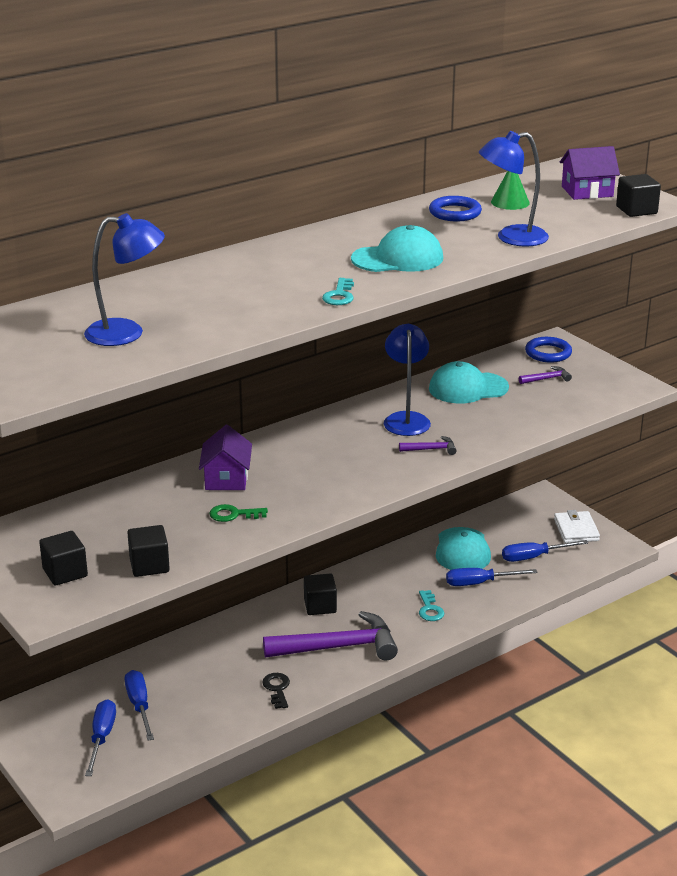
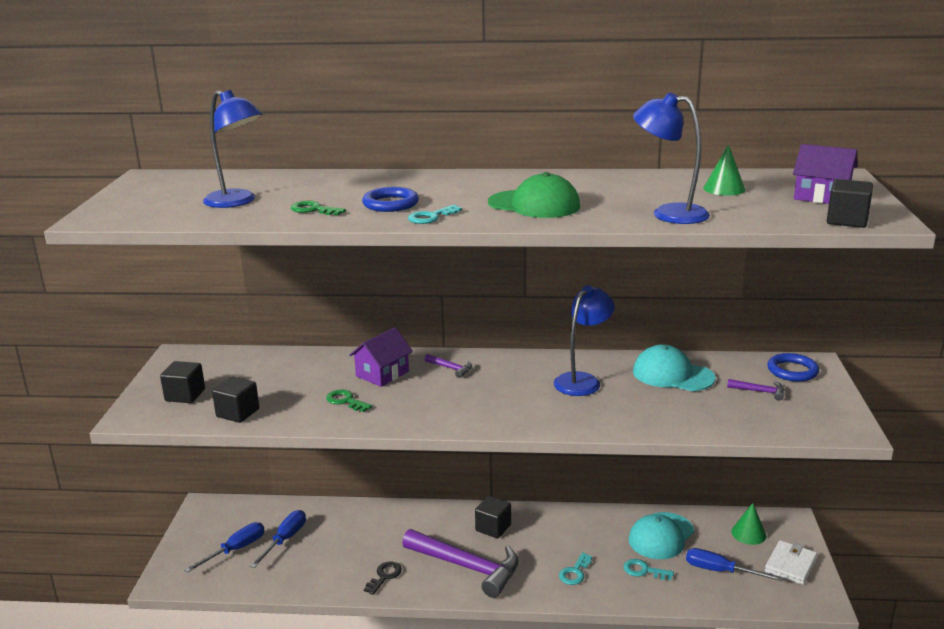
camera: 40 degrees right, 5 degrees down
(220, 319) = (313, 210): none -> green key
(398, 258) = (534, 205): turquoise cap -> green cap
(431, 449) = (567, 411): purple hammer -> purple hammer (450, 368)
(455, 213) = (655, 185): blue ring -> blue ring (390, 204)
(479, 583) = (644, 570): blue screwdriver -> turquoise key
(523, 519) = (748, 533): none -> green cone

